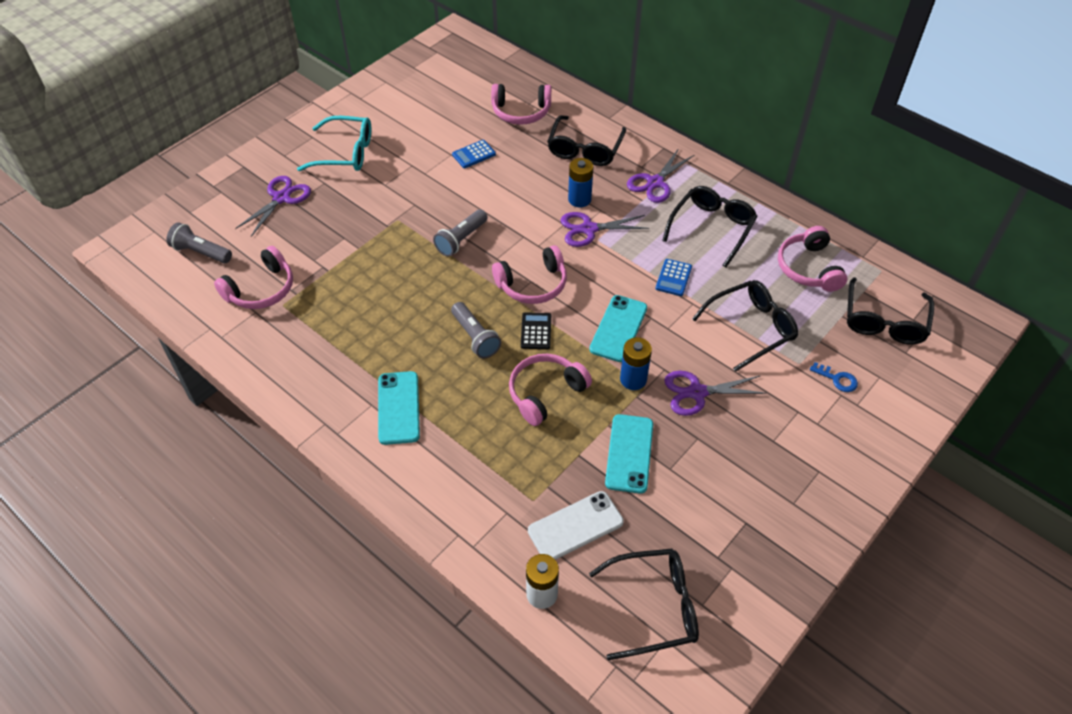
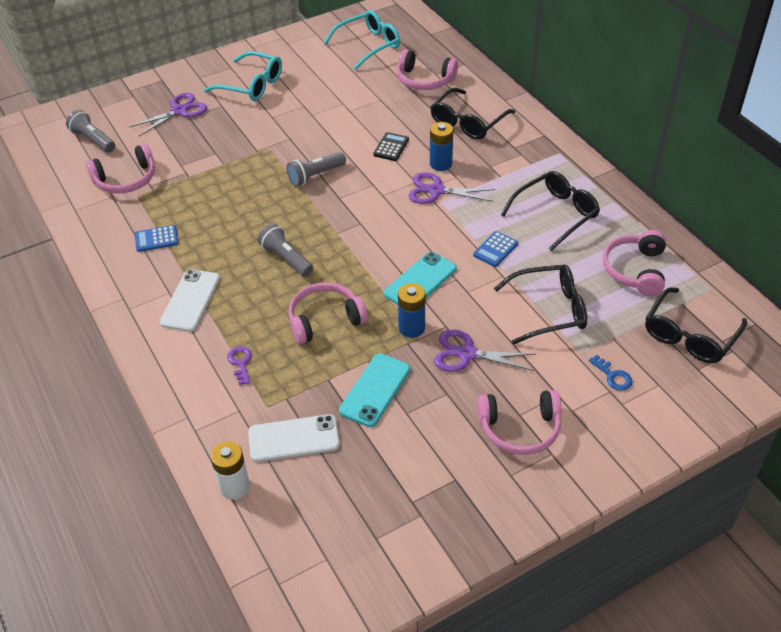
camera: 20 degrees right, 5 degrees down
(398, 408) = (190, 300): turquoise phone -> white phone
(446, 85) = (368, 45): none -> turquoise glasses
(474, 154) = (363, 107): blue calculator -> blue calculator (156, 239)
(475, 337) = (286, 258): grey flashlight -> grey flashlight turned 150 degrees clockwise
(484, 461) = (240, 363): none -> purple key
(533, 284) = (360, 226): pink headphones -> pink headphones (520, 429)
(536, 331) = (343, 266): black calculator -> black calculator (391, 147)
(653, 607) = (329, 527): black glasses -> none
(655, 183) = (520, 164): purple scissors -> none

